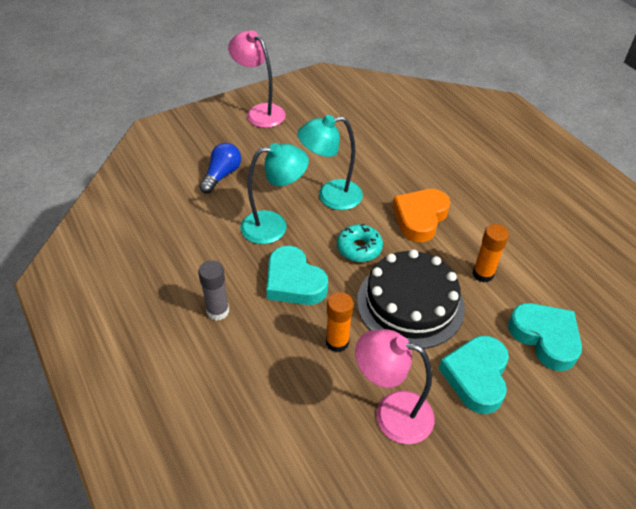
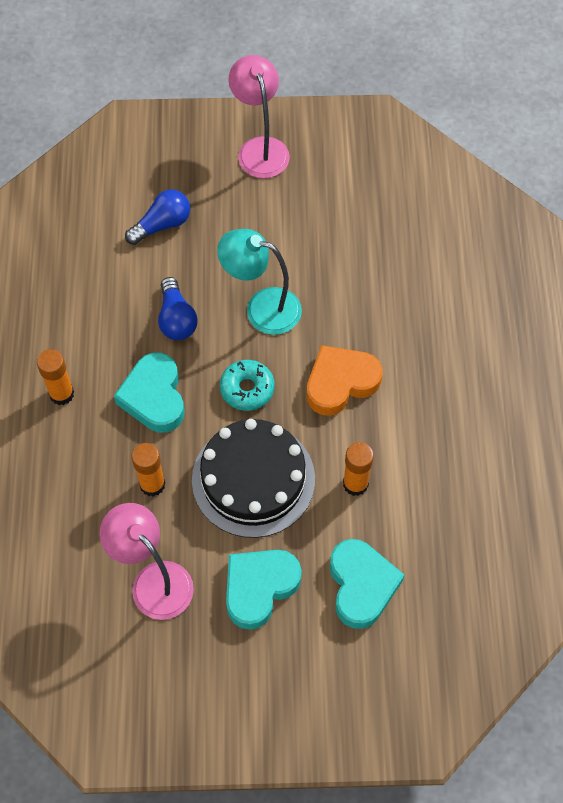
camera: 30 degrees right, 15 degrees up
(218, 311) = (61, 394): grey glue stick -> orange glue stick
(274, 226) = (176, 319): turquoise lamp -> blue light bulb

